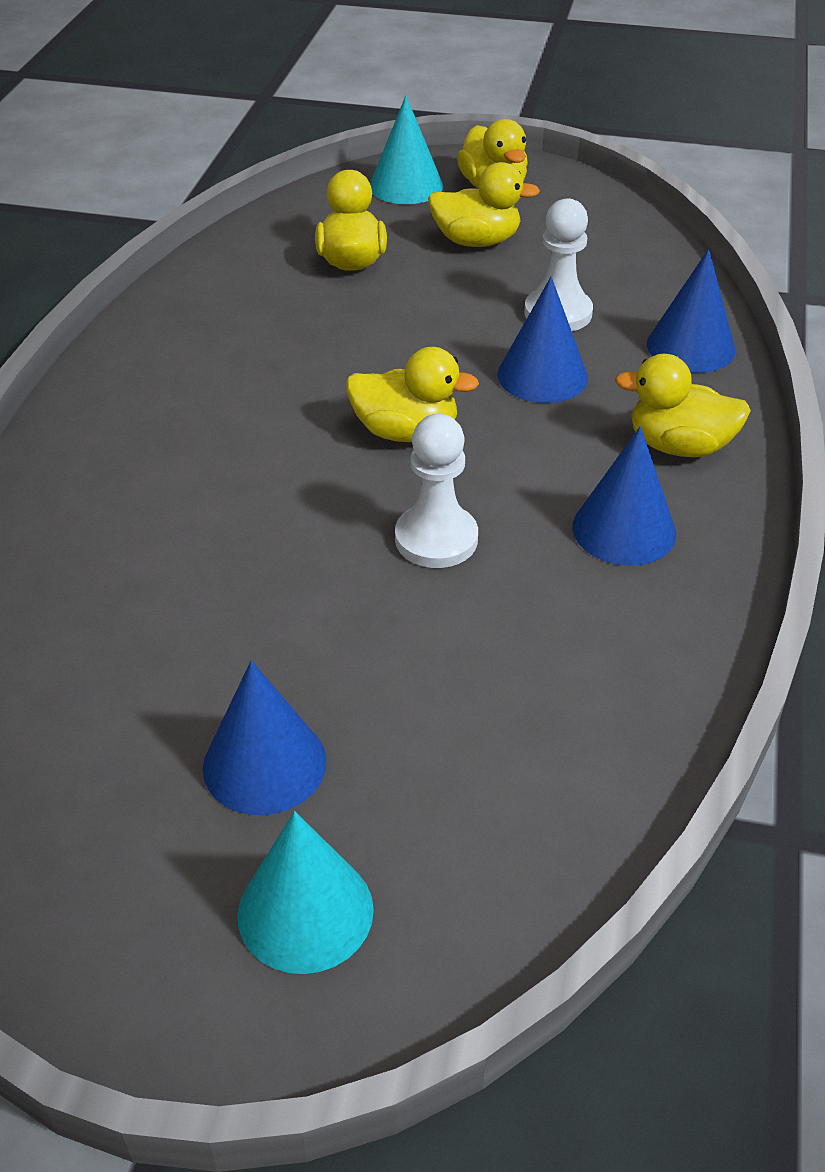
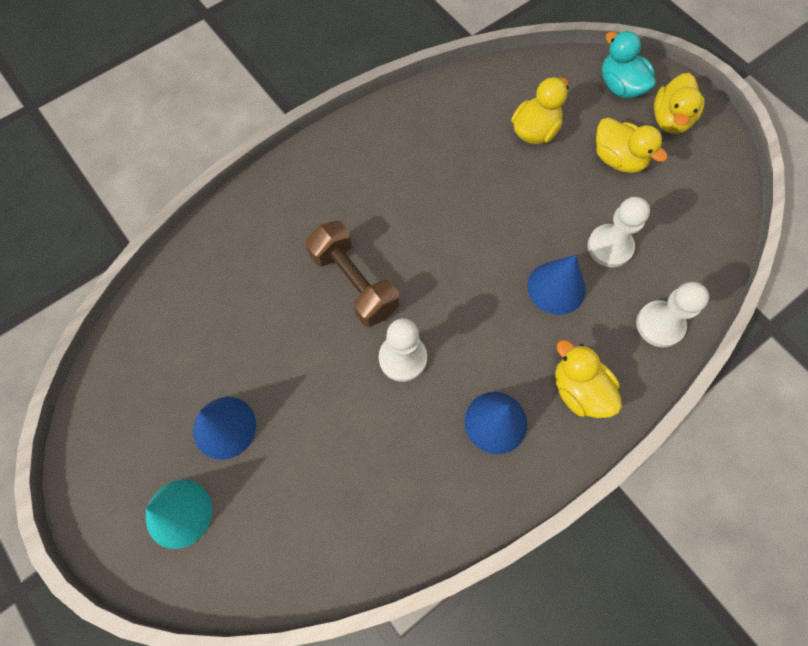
camera: 40 degrees right, 25 degrees up
(281, 505) = (354, 283): none -> brown dumbbell
(406, 186) = (620, 86): turquoise cone -> turquoise duck
(406, 432) = (451, 277): yellow duck -> none
(691, 347) = (659, 325): blue cone -> white pawn

